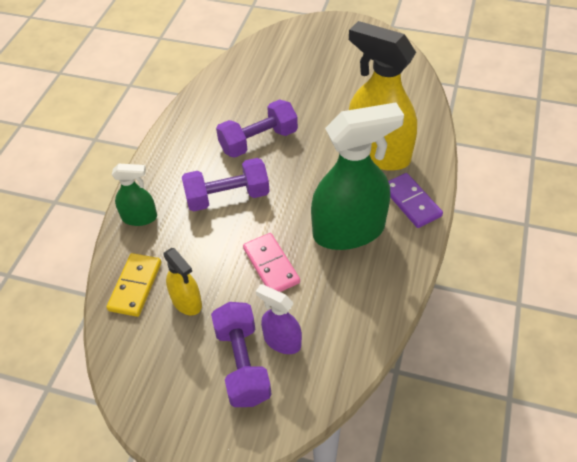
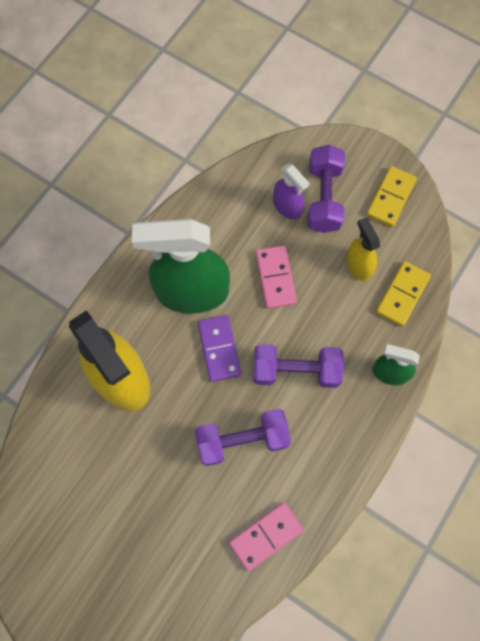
camera: 165 degrees left, 20 degrees up
(162, 387) = (390, 198): none -> yellow domino
(221, 95) = (266, 536): none -> pink domino
(411, 202) = (119, 305): purple domino -> purple domino (219, 349)

